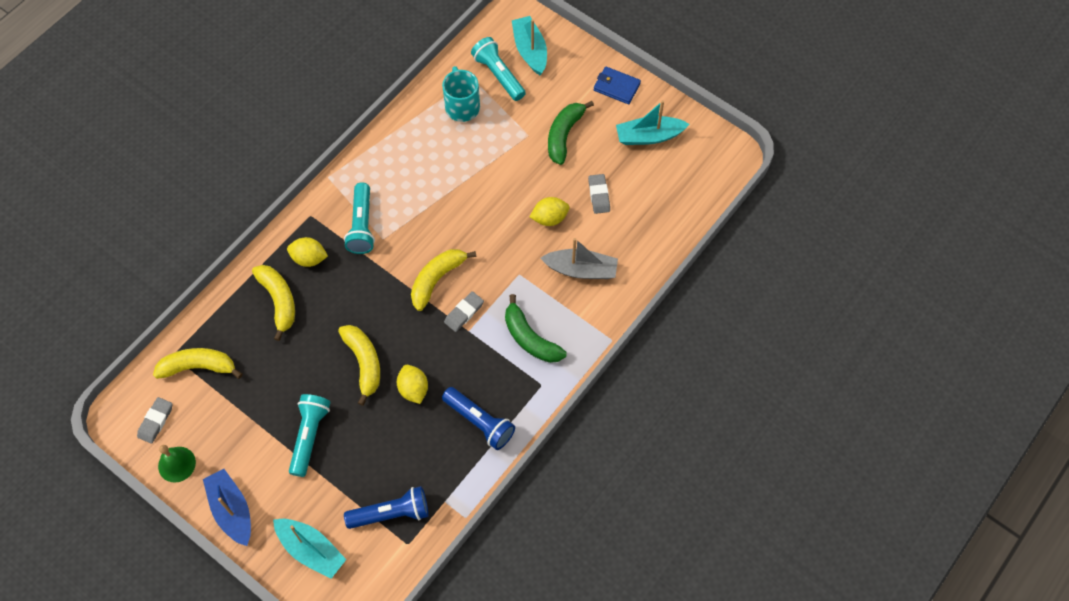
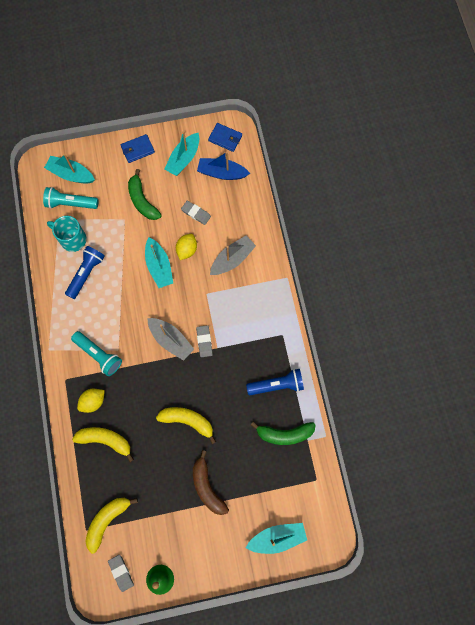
camera: 50 degrees left, 10 degrees up
(232, 510) = (216, 566): blue boat -> blue boat (222, 173)
(309, 436) = (207, 486): turquoise flashlight -> brown banana
(391, 513) = (291, 475): blue flashlight -> blue flashlight (86, 274)
(413, 389) = (227, 405): yellow lemon -> none
(437, 279) = (171, 340): yellow banana -> grey boat
(507, 207) = (159, 266): none -> turquoise boat
(530, 338) = (250, 319): green banana -> green banana (284, 434)
(713, 156) = (225, 138): none -> blue wallet

